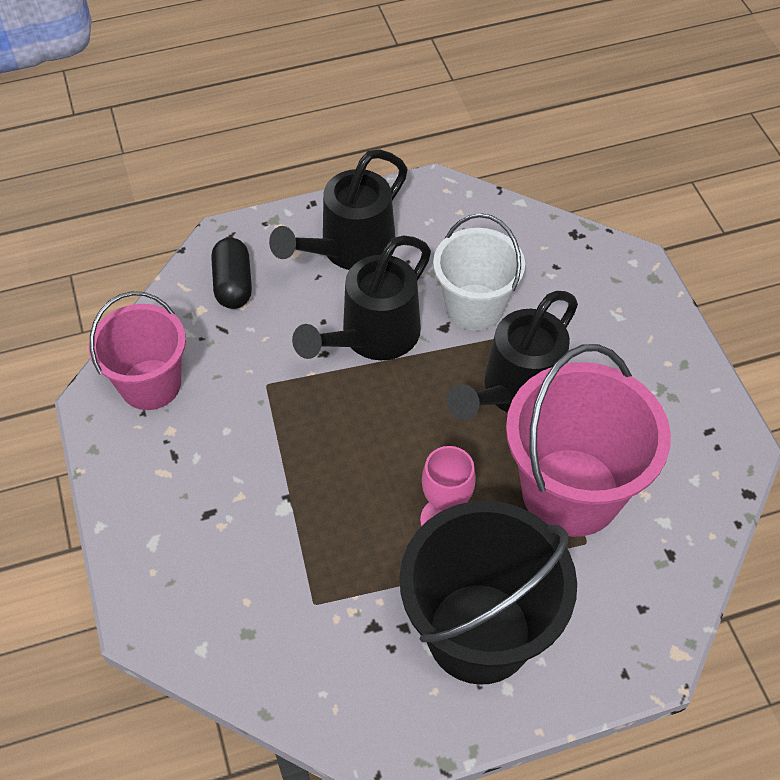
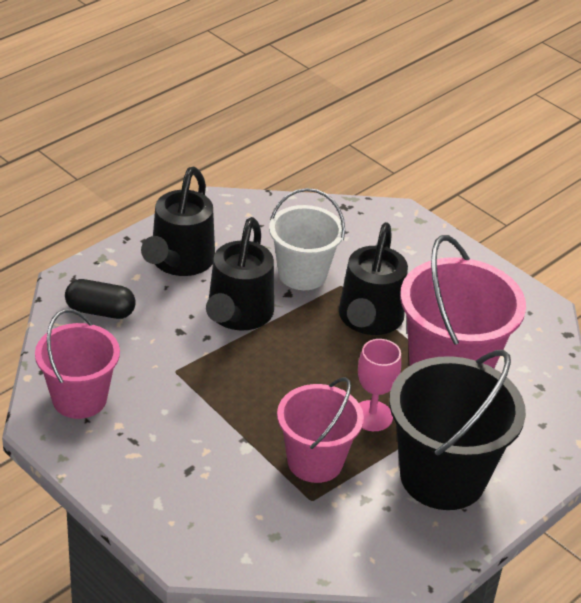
camera: 30 degrees left, 15 degrees down
(233, 284) = (100, 311): black capsule -> black capsule turned 45 degrees counterclockwise
(347, 555) = (315, 461): none -> pink bucket

